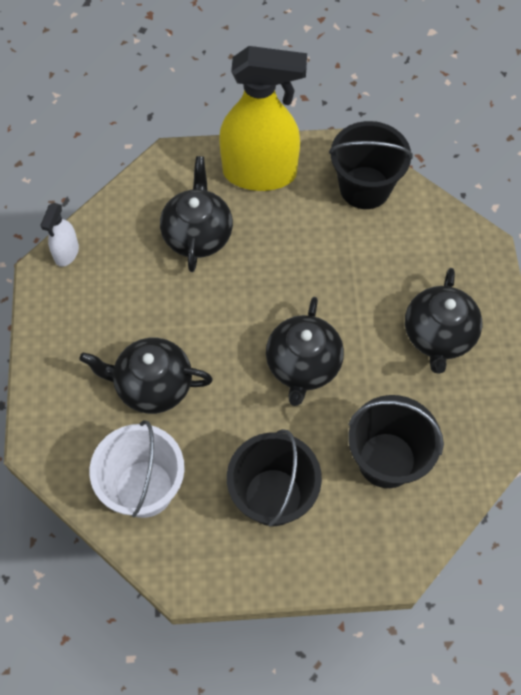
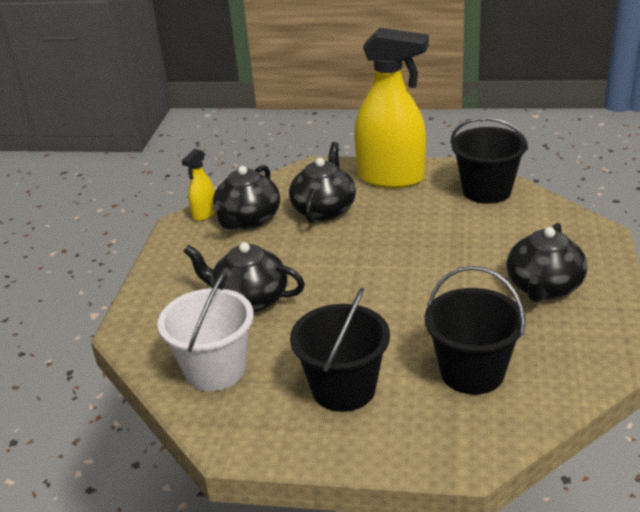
camera: 15 degrees right, 30 degrees down
(66, 253) = (204, 214): white spray bottle -> yellow spray bottle
(303, 365) = (400, 297): black teapot -> black teapot (248, 220)

